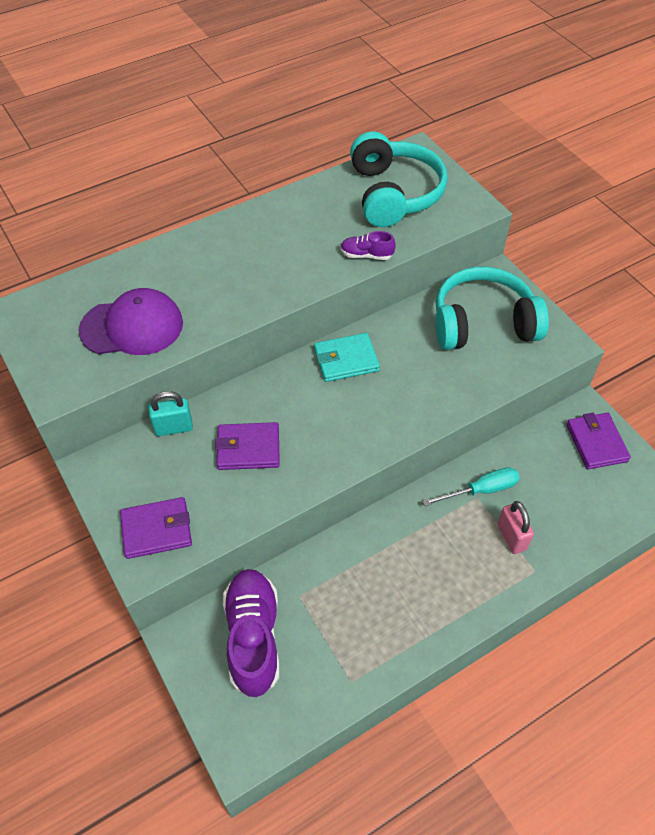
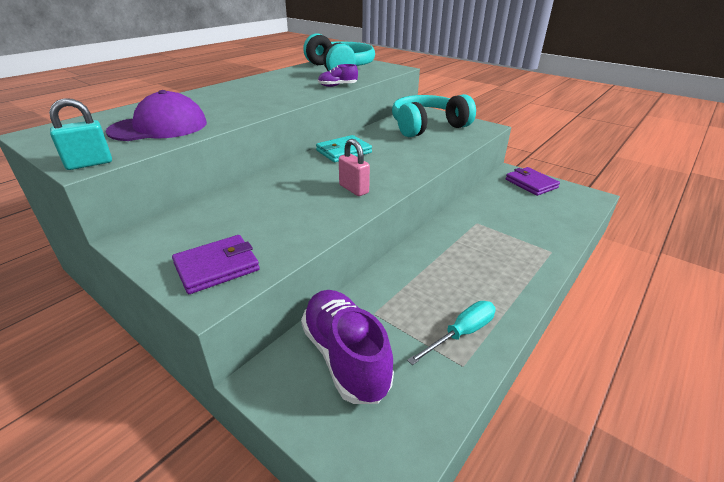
camera: 20 degrees left, 20 degrees down
(173, 428) = (213, 203): turquoise padlock -> turquoise padlock (89, 164)
(248, 448) = (288, 203): purple wallet -> none
(481, 490) = (476, 218): turquoise screwdriver -> turquoise screwdriver (461, 333)
(511, 537) = (518, 237): pink padlock -> pink padlock (353, 189)

